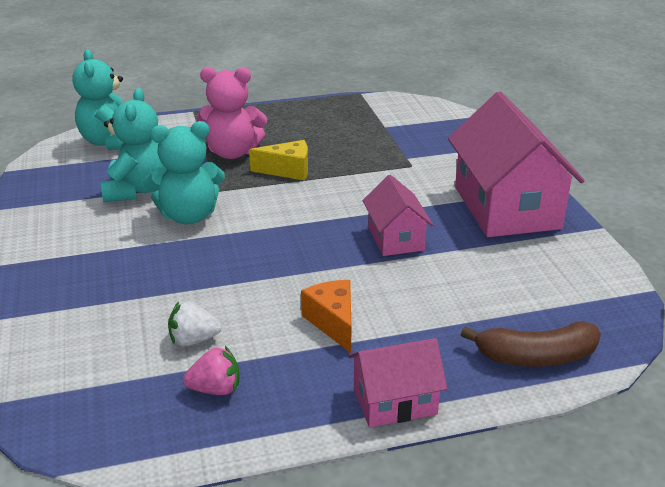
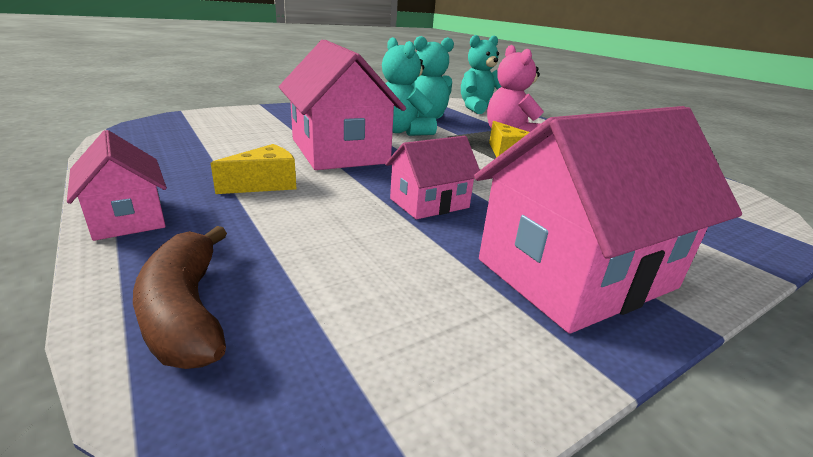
camera: 70 degrees right, 5 degrees down
(193, 340) = (239, 144): white strawberry -> none
(215, 389) = (176, 153): pink strawberry -> none
(245, 269) = (339, 151): none -> pink house
(333, 322) = (265, 184): orange cheese -> yellow cheese

